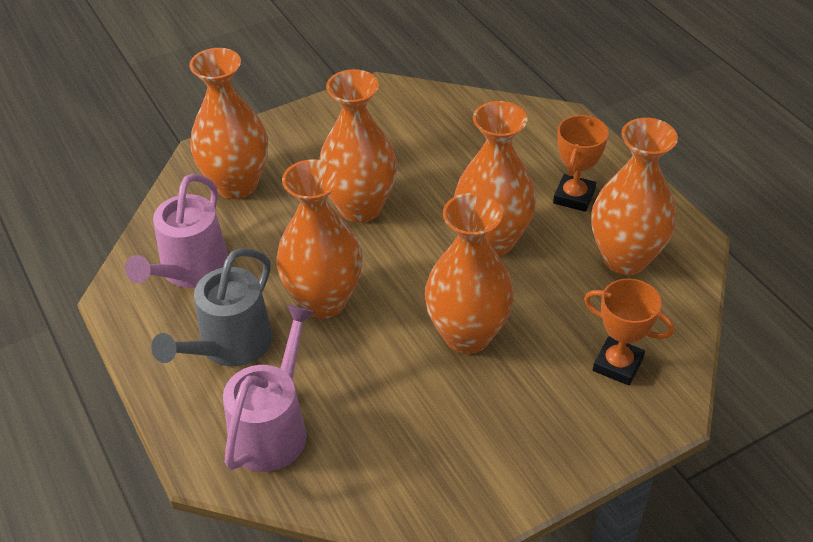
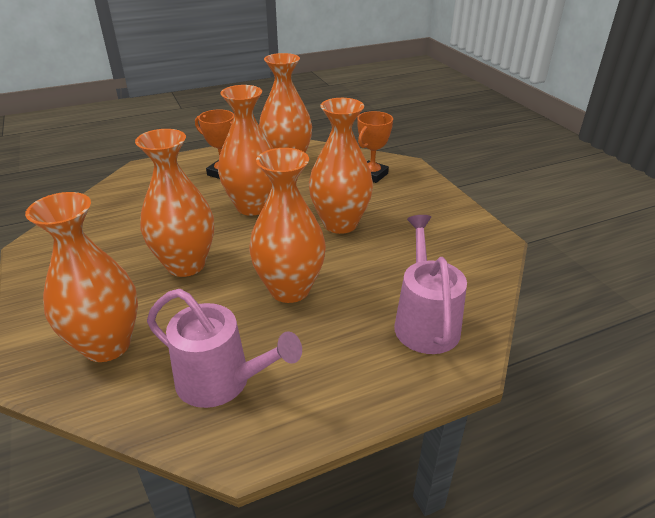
camera: 85 degrees left, 10 degrees down
(230, 345) = (330, 349): grey watering can -> none
(273, 428) = (425, 322): pink watering can -> pink watering can turned 60 degrees clockwise

